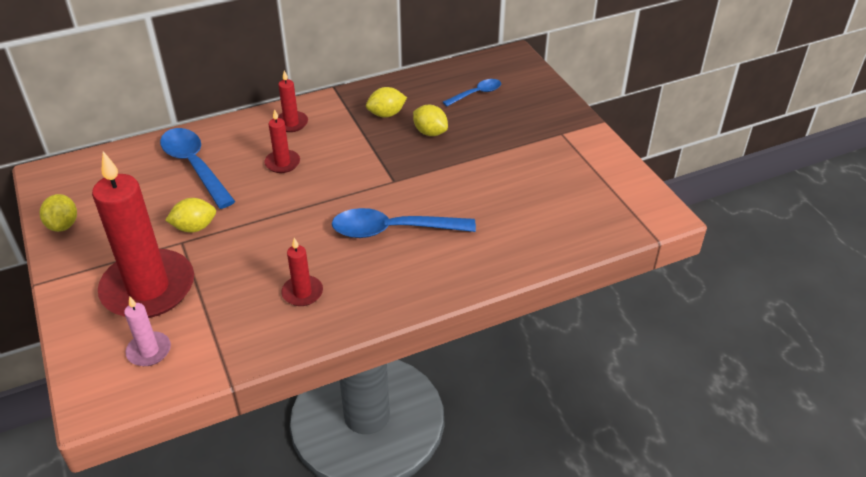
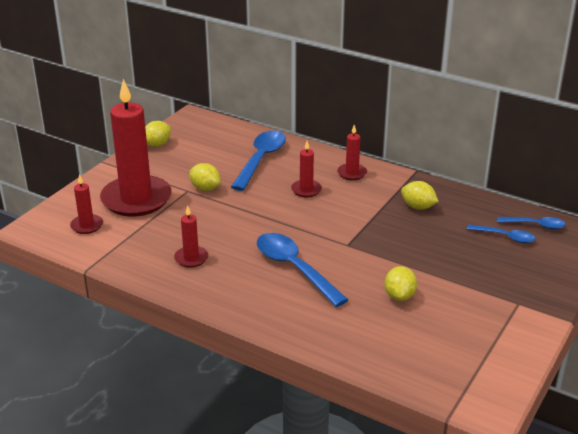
camera: 55 degrees right, 10 degrees down
(149, 351) = (87, 226): pink candle -> red candle
(430, 132) = (425, 236): yellow lemon -> yellow lemon (399, 296)
(478, 72) = (535, 225): none -> blue spoon

